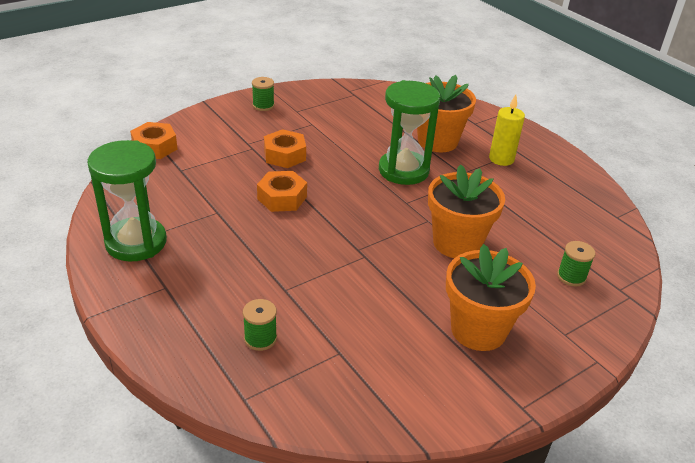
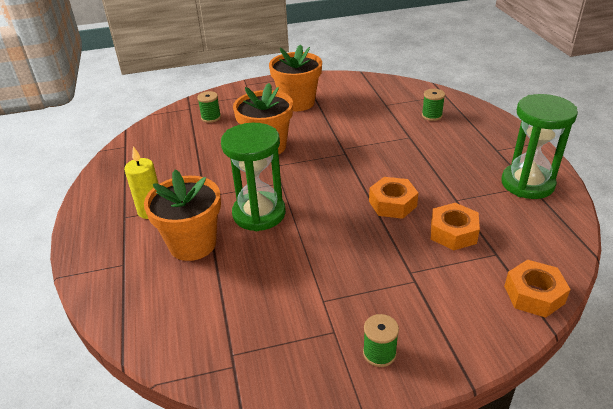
camera: 155 degrees left, 0 degrees up
(284, 155) = (375, 254): orange nut -> orange nut (453, 233)

